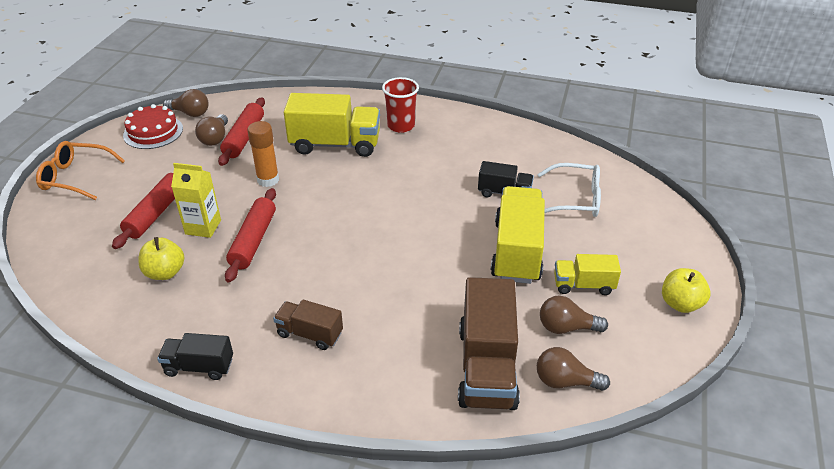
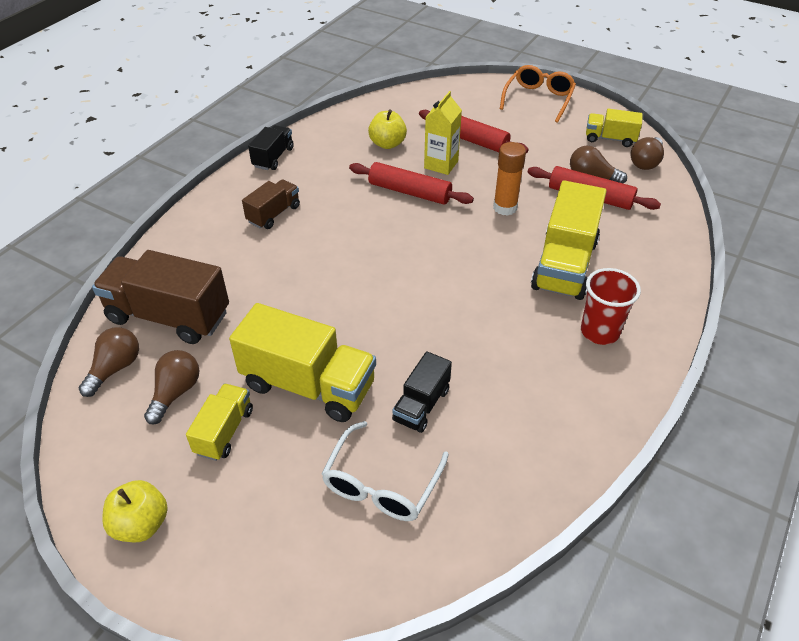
camera: 105 degrees right, 5 degrees up
(153, 132) = (610, 139): red cake -> yellow truck

